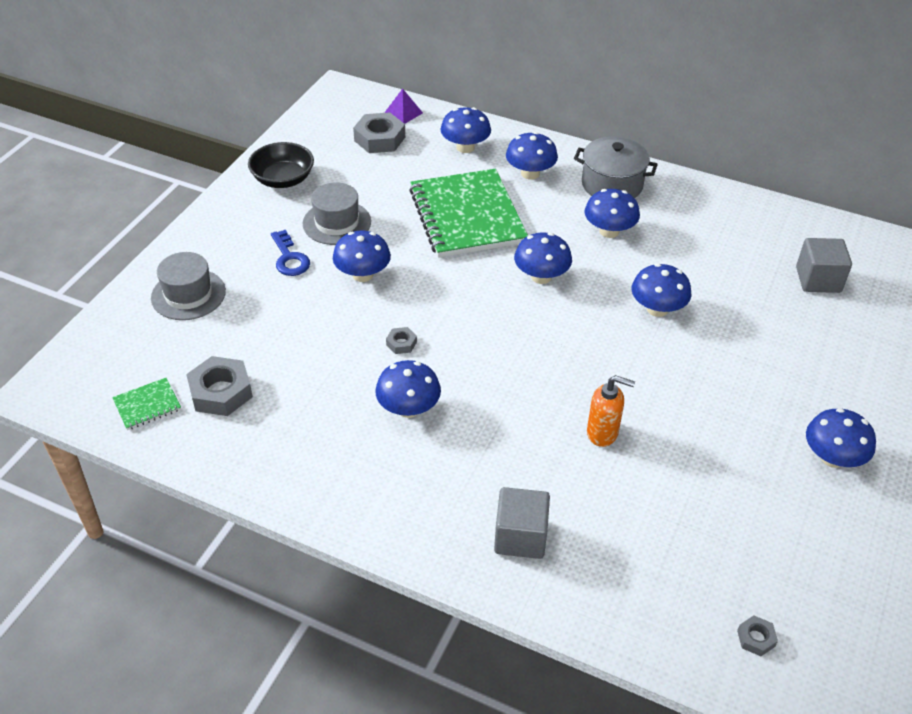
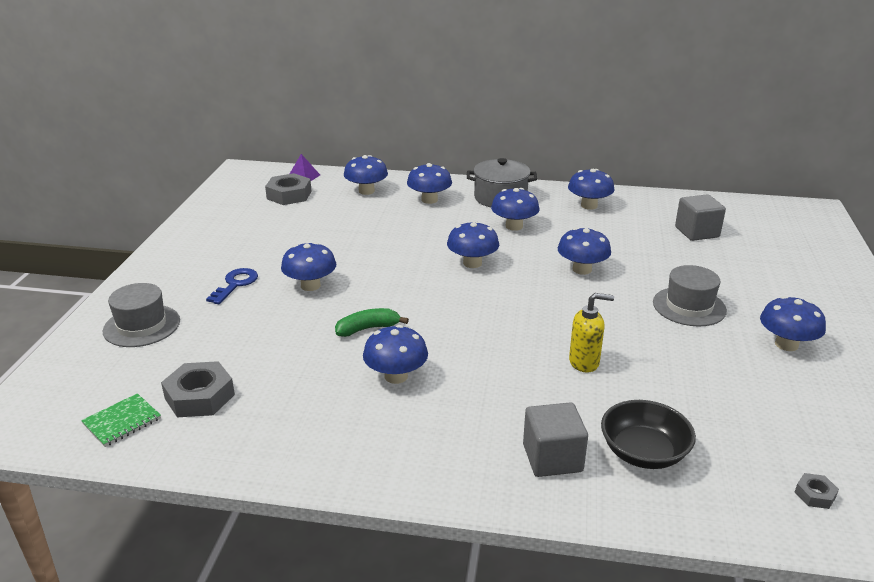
camera: 15 degrees left, 15 degrees down
(283, 179) = (210, 232): black bowl -> black bowl (643, 452)
(289, 258) = (235, 284): blue key -> blue key turned 120 degrees counterclockwise
(337, 223) = (271, 253): grey hat -> grey hat (689, 306)
(401, 343) = (368, 329): grey nut -> green banana
(467, 216) = (388, 233): green notebook -> none
(602, 433) = (584, 362): orange soap dispenser -> yellow soap dispenser
(710, 215) = (589, 205): none -> blue mushroom

